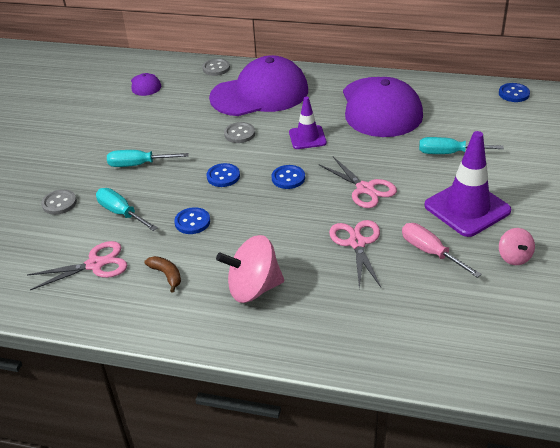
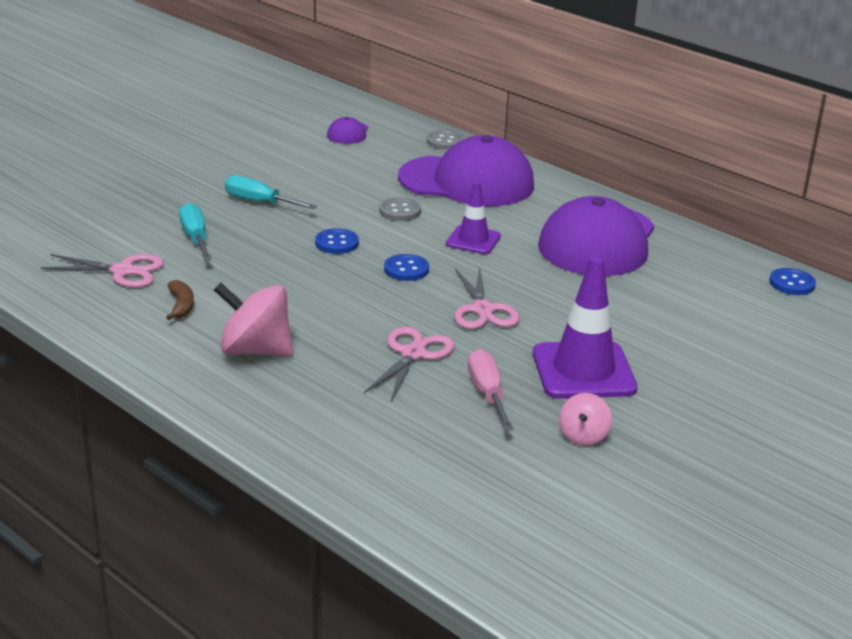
camera: 25 degrees right, 10 degrees down
(59, 203) = (144, 208): grey button -> none
(192, 222) = (258, 271): blue button -> none
(449, 153) = (628, 312): turquoise screwdriver -> none

